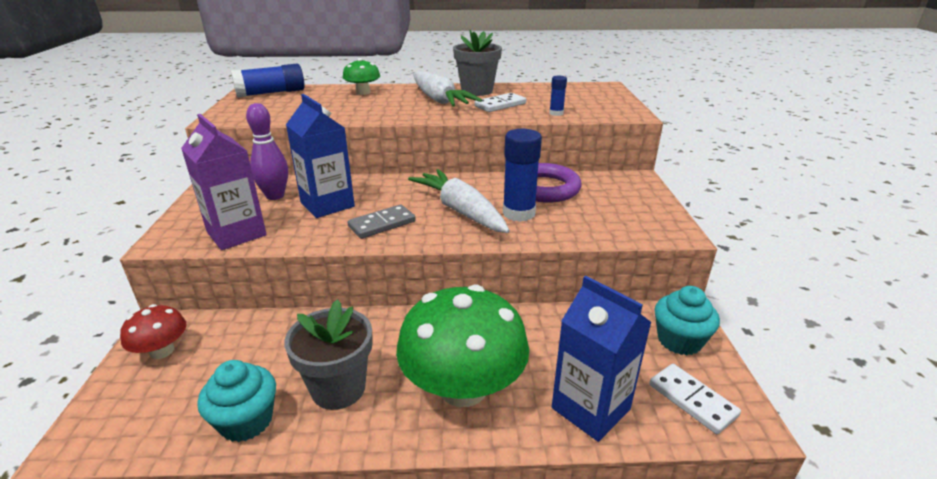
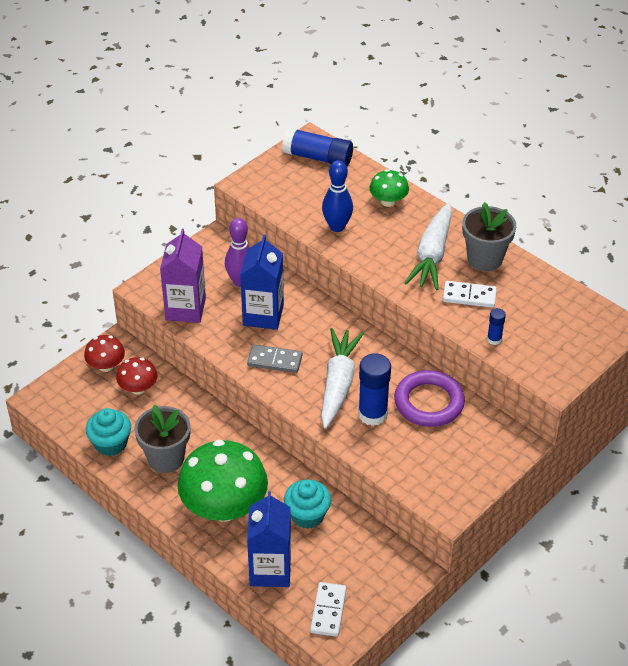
camera: 45 degrees right, 15 degrees up
(228, 347) = (138, 388): none -> red mushroom
(342, 111) = (337, 226): none -> blue bowling pin
(679, 340) = (381, 580): turquoise cupcake -> turquoise cupcake (307, 515)

